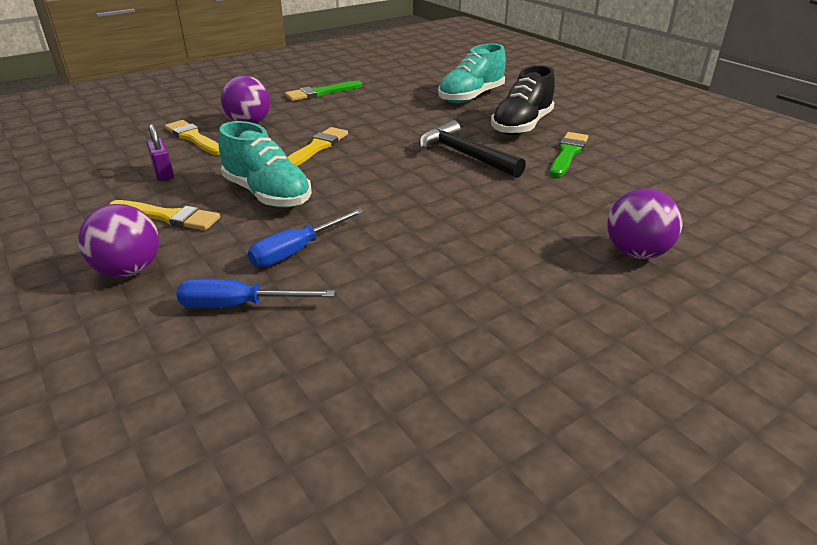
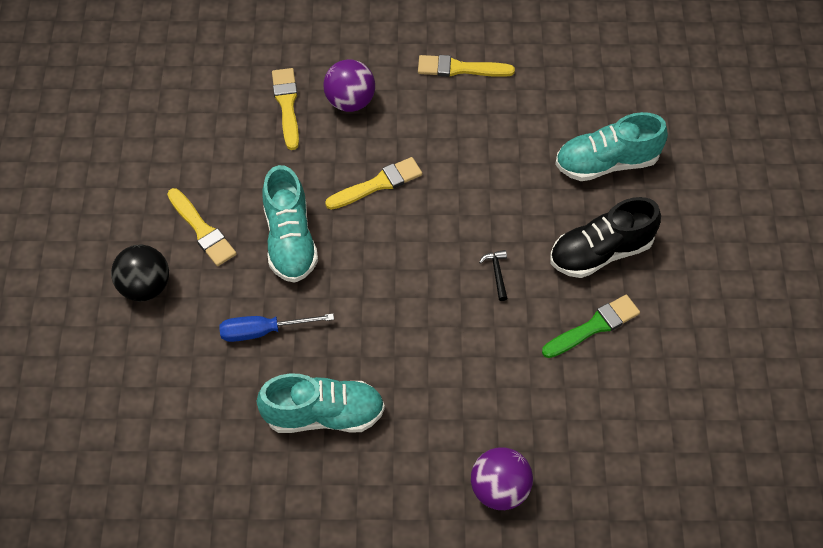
camera: 35 degrees right, 25 degrees up
(129, 270) = (145, 286): purple ball -> black ball
(163, 173) = (231, 158): purple padlock -> none
(239, 305) = (191, 369): blue screwdriver -> none
(321, 93) = (460, 68): green brush -> yellow brush
(422, 276) = (324, 414): none -> turquoise shoe
(465, 155) = (497, 273): black hammer -> black hammer, size x0.44

